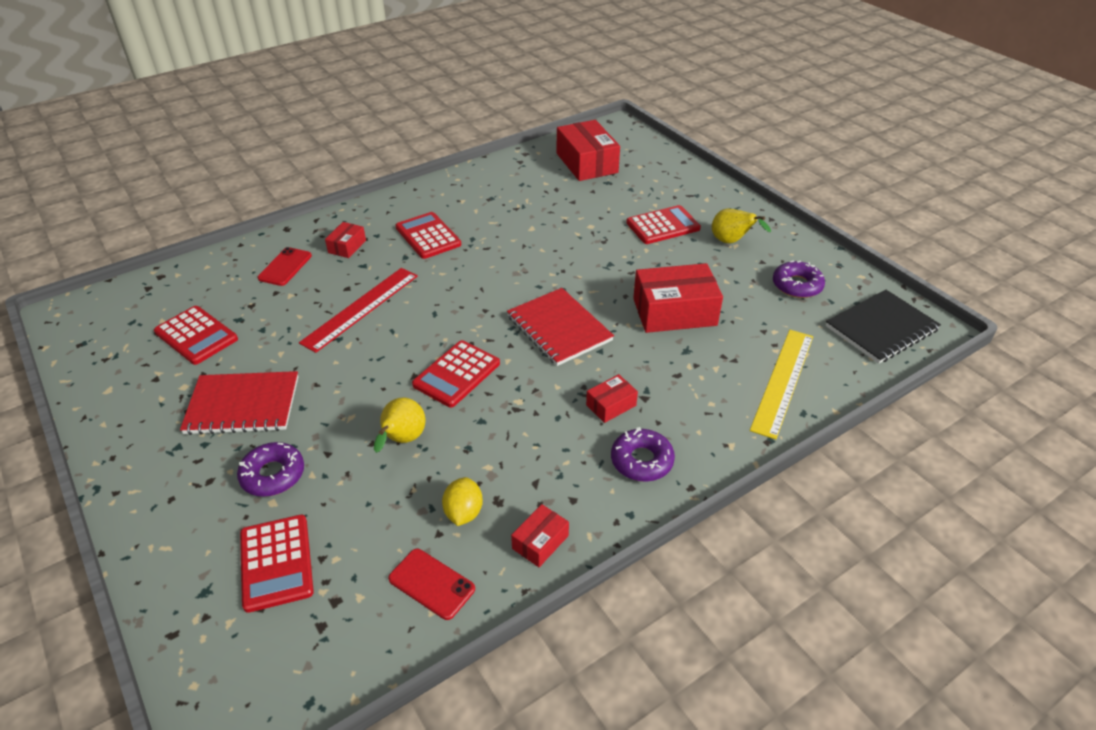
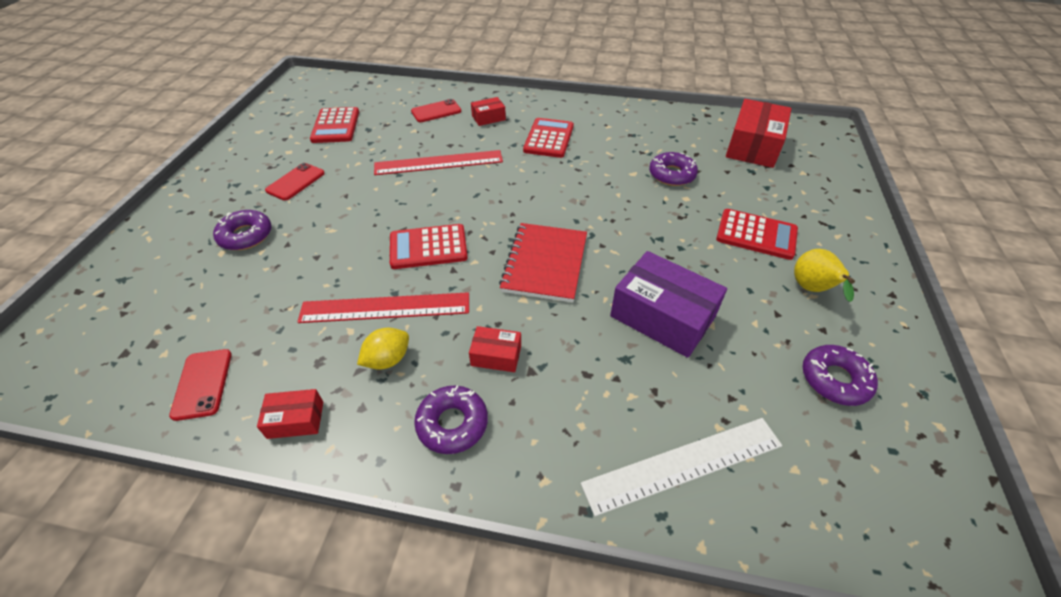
camera: 45 degrees right, 5 degrees up
(243, 405) = (295, 182): red notebook -> red phone
(276, 563) = (168, 292): red calculator -> none
(402, 440) = (333, 268): yellow pear -> none
(463, 513) = (289, 351): yellow lemon -> yellow lemon (388, 359)
(490, 434) = (385, 307): none -> red ruler
(559, 214) = (672, 174): none -> purple donut
(674, 312) = (662, 316): red box -> purple box
(782, 381) = (683, 464): yellow ruler -> white ruler
(881, 328) = (890, 504): black notebook -> none

